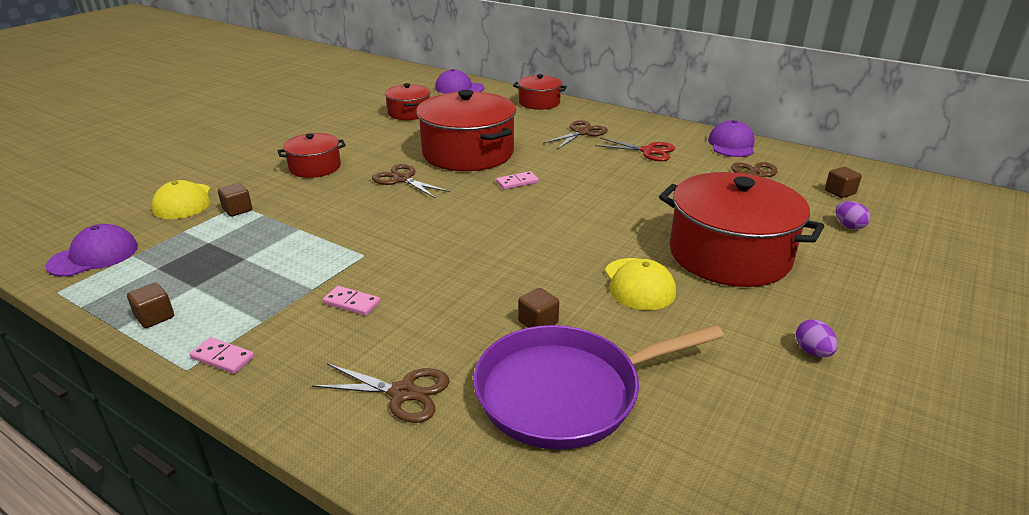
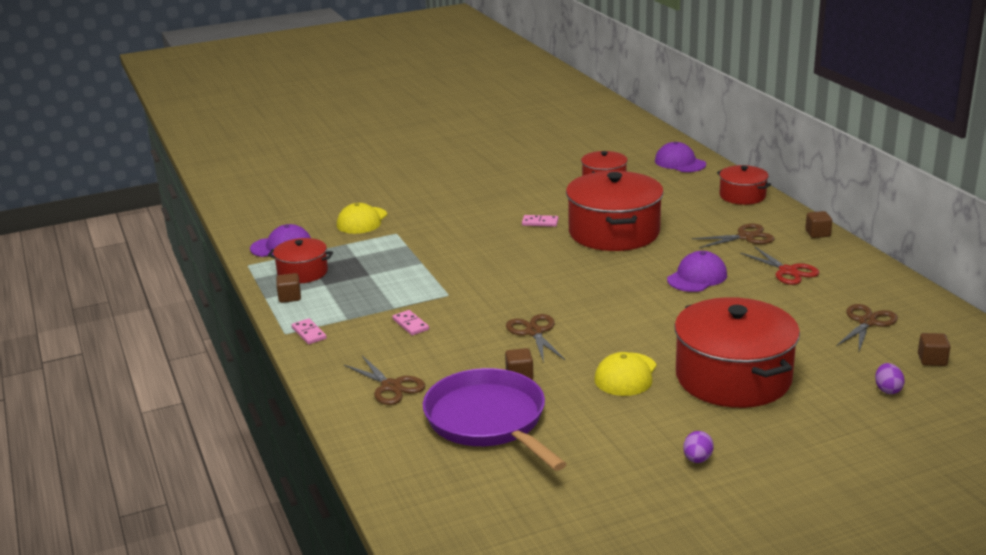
camera: 35 degrees right, 5 degrees down
(237, 210) = (393, 237): brown cube -> brown cube (817, 233)
(315, 167) = (476, 215): red pot -> red pot (302, 272)
(402, 179) = (534, 242): brown scissors -> brown scissors (534, 332)
(517, 182) = (626, 269): pink domino -> pink domino (540, 222)
(565, 393) = (488, 420): purple pan -> purple pan turned 45 degrees clockwise
(731, 145) = (888, 286): purple cap -> purple cap (697, 277)

